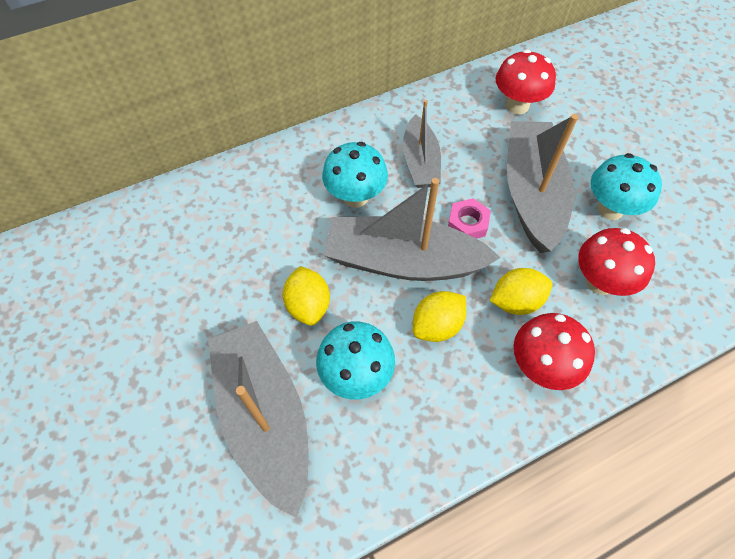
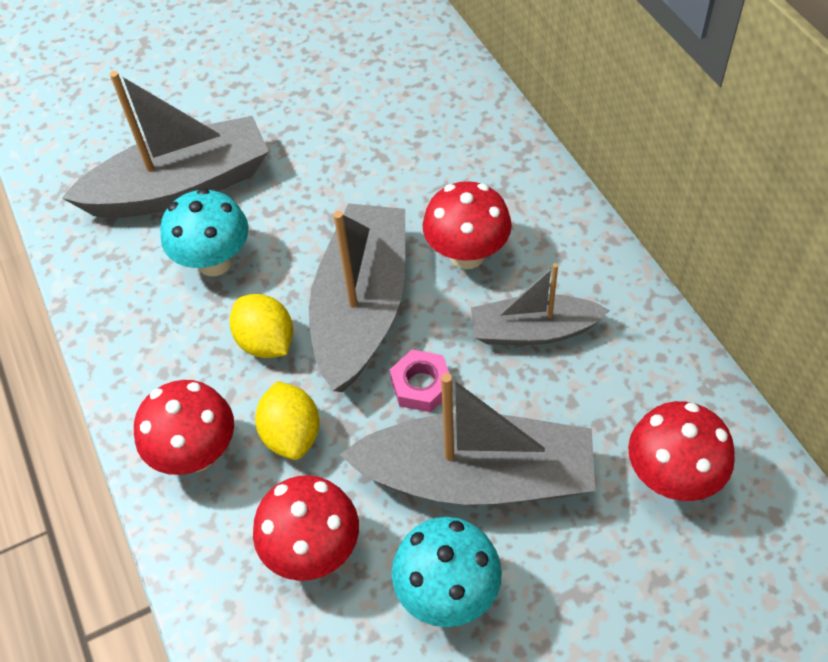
camera: 95 degrees right, 5 degrees down
(308, 305) = (306, 214): yellow lemon -> none
(355, 197) = (467, 255): turquoise mushroom -> red mushroom

